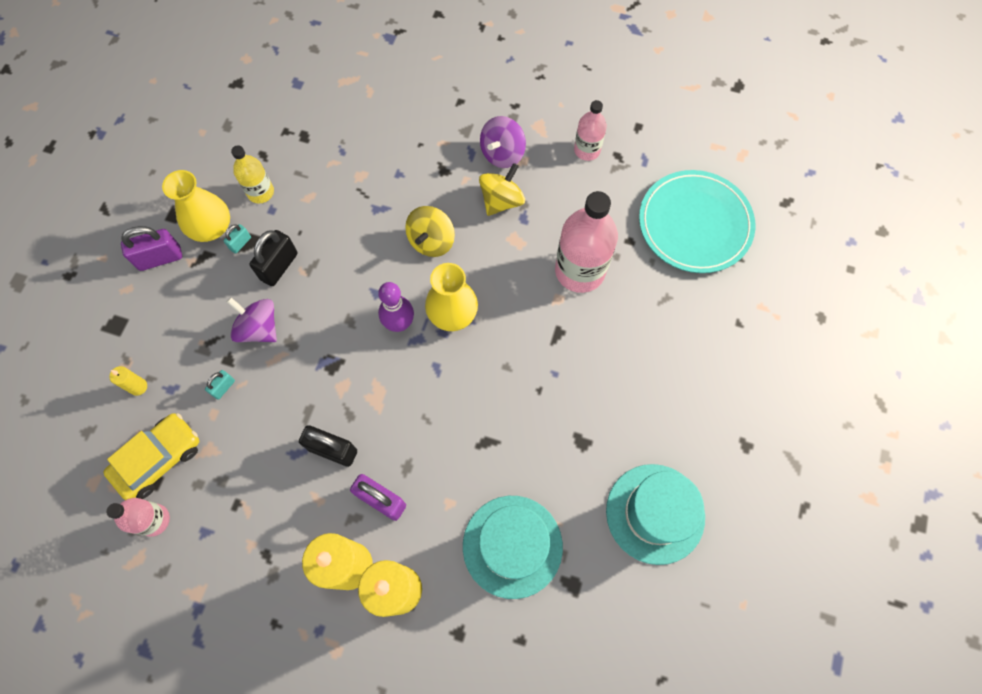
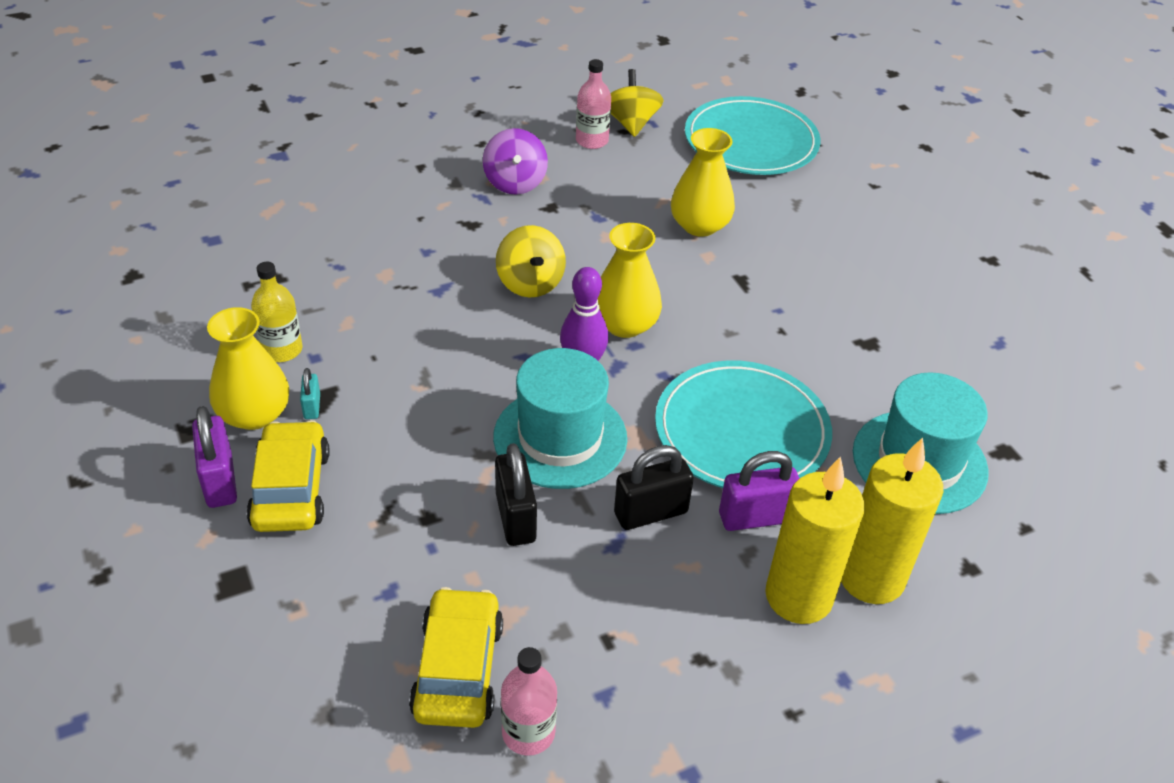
camera: 45 degrees left, 25 degrees down
(138, 387) = (342, 619): yellow candle -> none
(160, 258) = (220, 481): purple padlock -> purple padlock turned 45 degrees counterclockwise
(185, 289) = (291, 489): none -> yellow car
(223, 387) = (455, 545): turquoise padlock -> none
(259, 328) = (430, 465): purple spinning top -> none
(279, 266) = (386, 399): black padlock -> black padlock (515, 518)
(436, 440) = (741, 431): none -> turquoise plate
(501, 201) = (560, 216): yellow spinning top -> yellow spinning top (631, 123)
(579, 271) = (699, 225): pink bottle -> yellow vase
(655, 513) = (993, 352): turquoise hat -> turquoise hat (560, 437)

